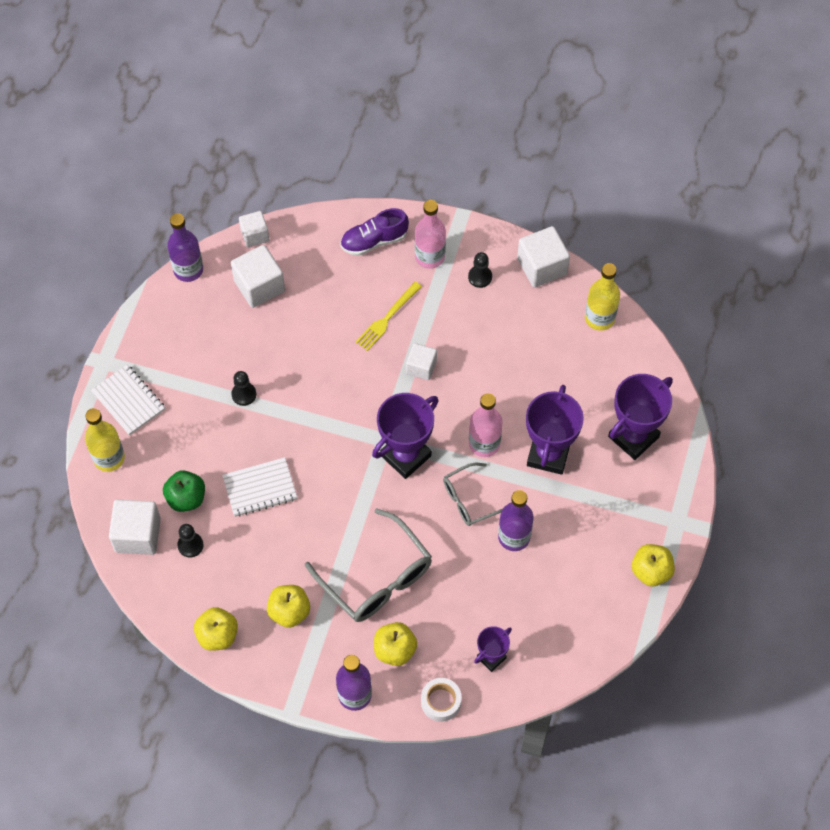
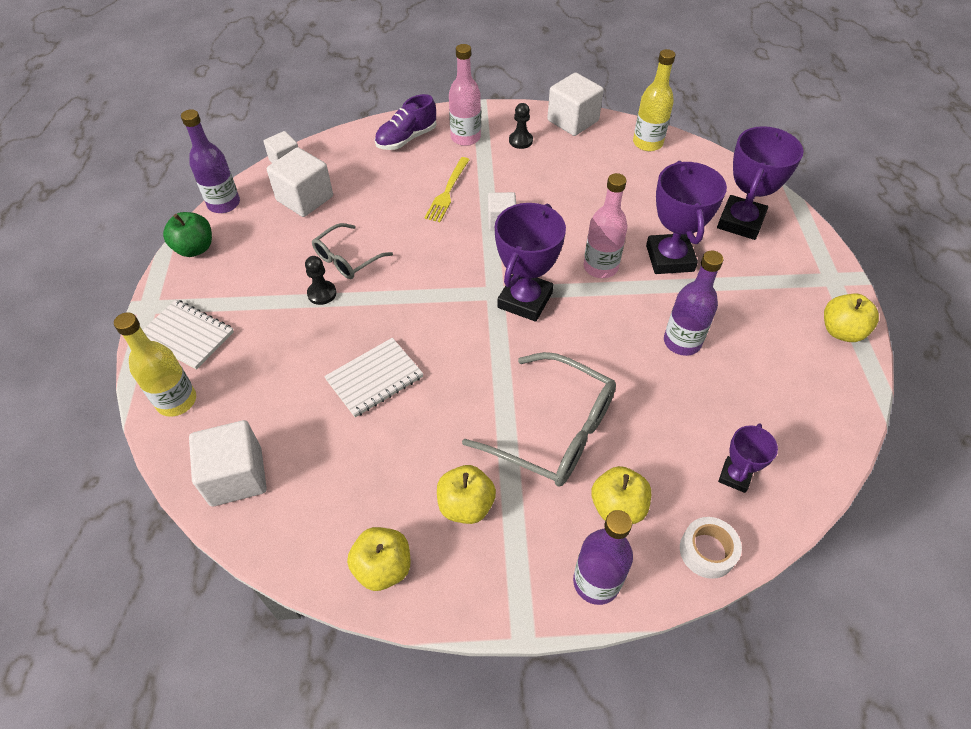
camera: 20 degrees left, 10 degrees down
(186, 498) = (287, 416): green apple -> green apple (195, 248)
(190, 545) = (310, 467): black pawn -> none
(469, 499) = (614, 321): grey glasses -> grey glasses (347, 259)

